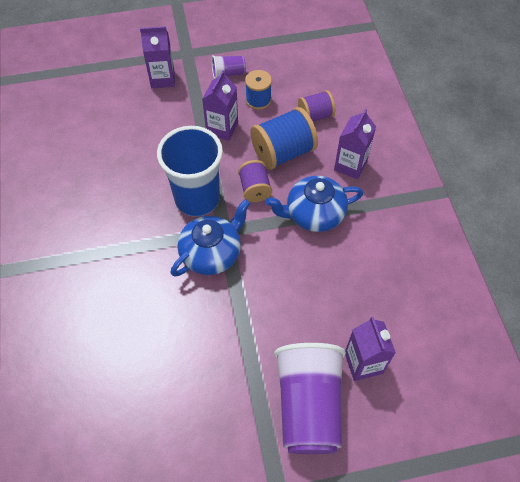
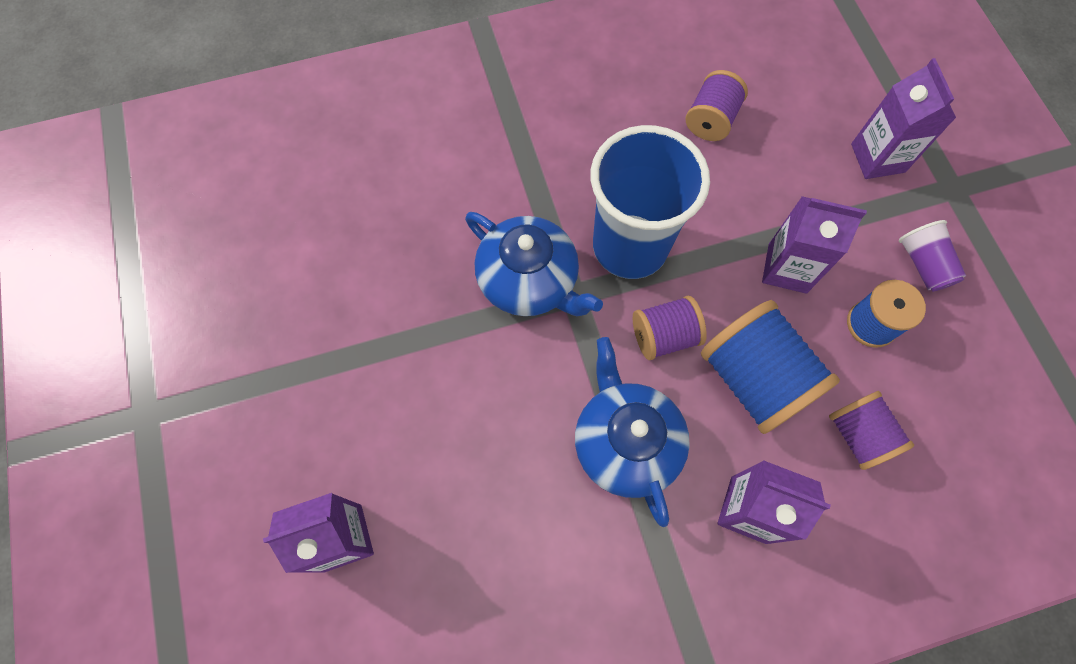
camera: 85 degrees right, 10 degrees up
(120, 148) = (711, 120): none -> purple spool
(308, 405) = (275, 449): purple cup -> none

